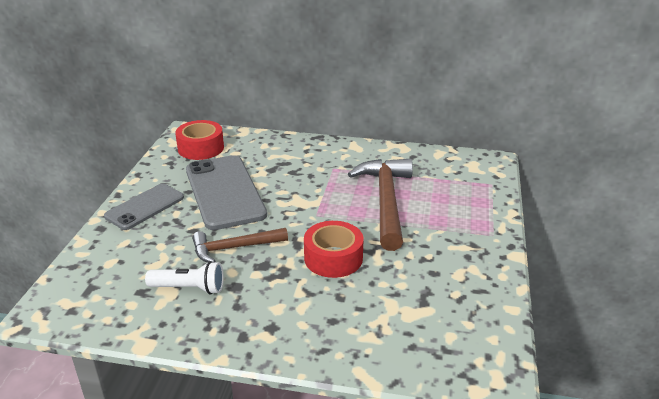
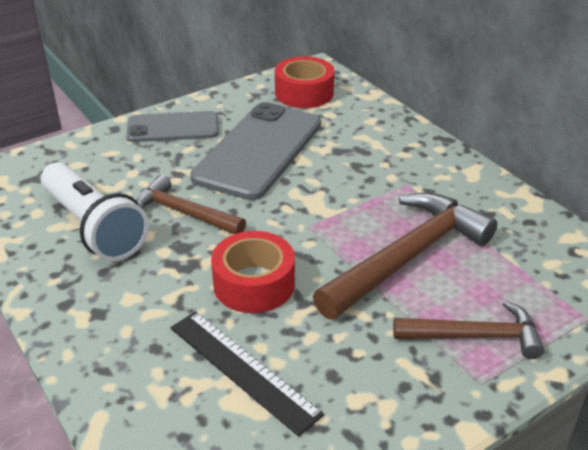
camera: 45 degrees right, 5 degrees up
(189, 288) = (94, 228): white flashlight -> white flashlight, size x1.64
(391, 299) = (242, 369): none -> black ruler
(463, 218) = (474, 336): none -> brown hammer

